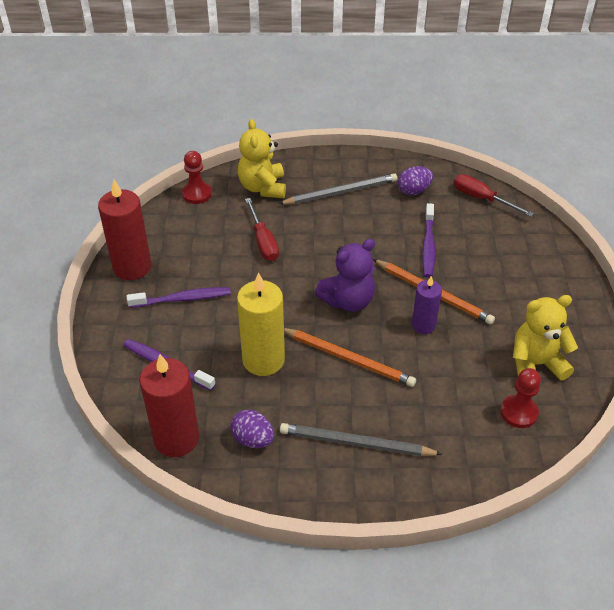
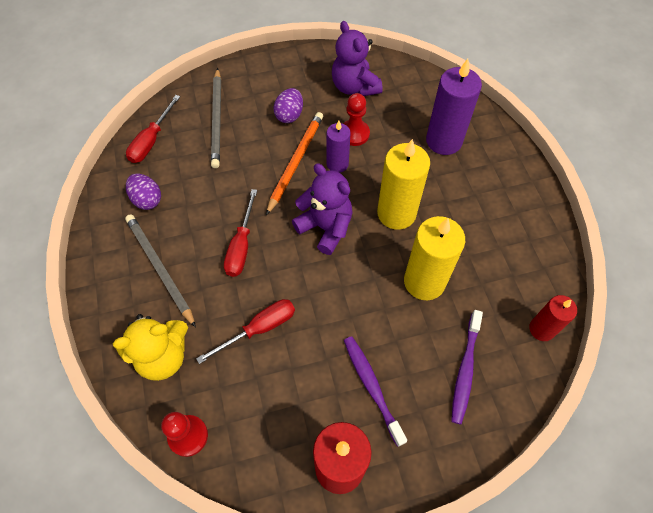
camera: 105 degrees left, 15 degrees up
(176, 438) = (542, 329): red candle -> red candle, size x0.59
(253, 439) = (513, 266): purple egg -> purple egg (289, 115)
(346, 242) = (241, 246): none -> red screwdriver
(348, 358) = (396, 213): orange pencil -> yellow candle
(356, 443) = (481, 190): grey pencil -> grey pencil (217, 119)
(428, 245) = (231, 175): purple toothbrush -> none
(435, 428) = (444, 141): none -> purple candle
(518, 412) = (406, 93): red pawn -> red pawn (354, 134)
(535, 364) = (354, 87): yellow teddy bear -> purple teddy bear

